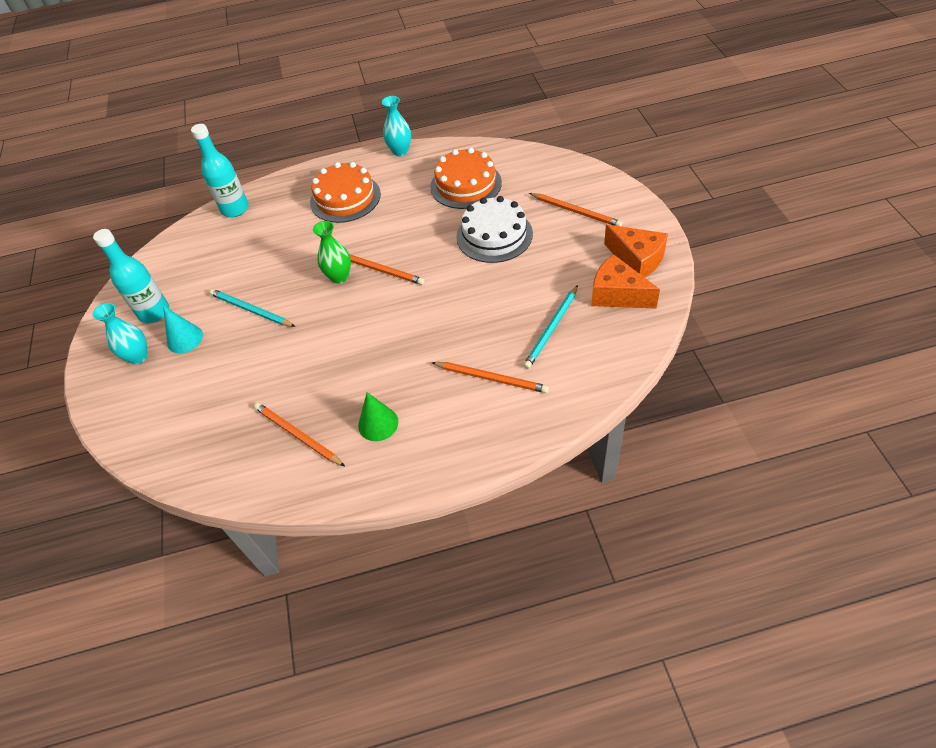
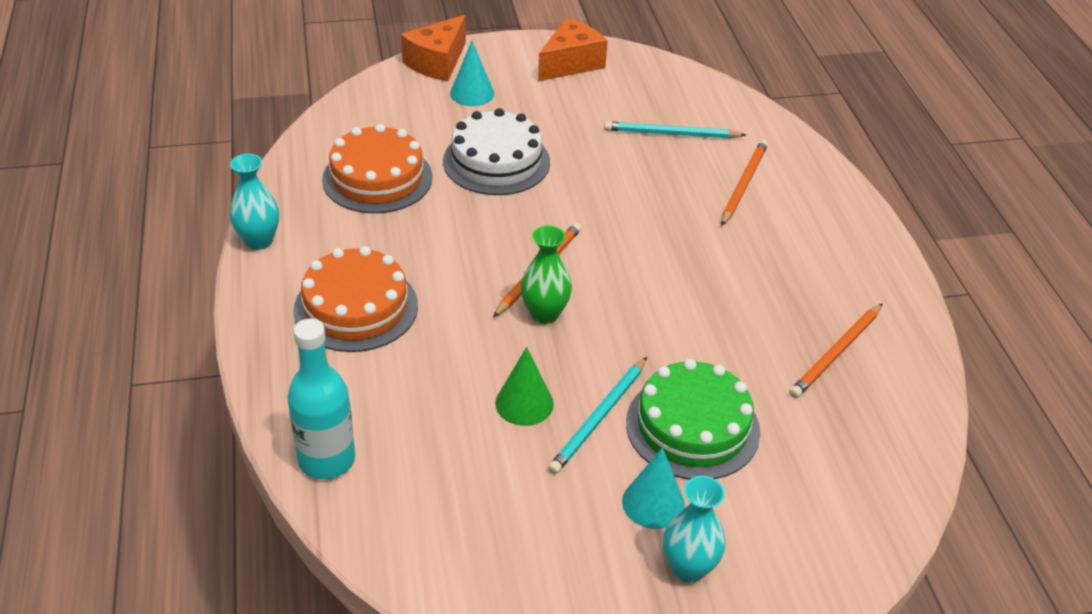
camera: 95 degrees left, 10 degrees down
(154, 312) = (584, 559): turquoise bottle -> none
(238, 354) = (692, 427): none -> green cake
(378, 423) = (813, 278): green cone -> green cone (524, 403)
(551, 329) = (671, 134): turquoise pencil -> turquoise pencil turned 150 degrees clockwise
(576, 211) = (472, 93): orange pencil -> turquoise cone
(617, 295) = (624, 84): orange cheese -> orange cheese (437, 62)

